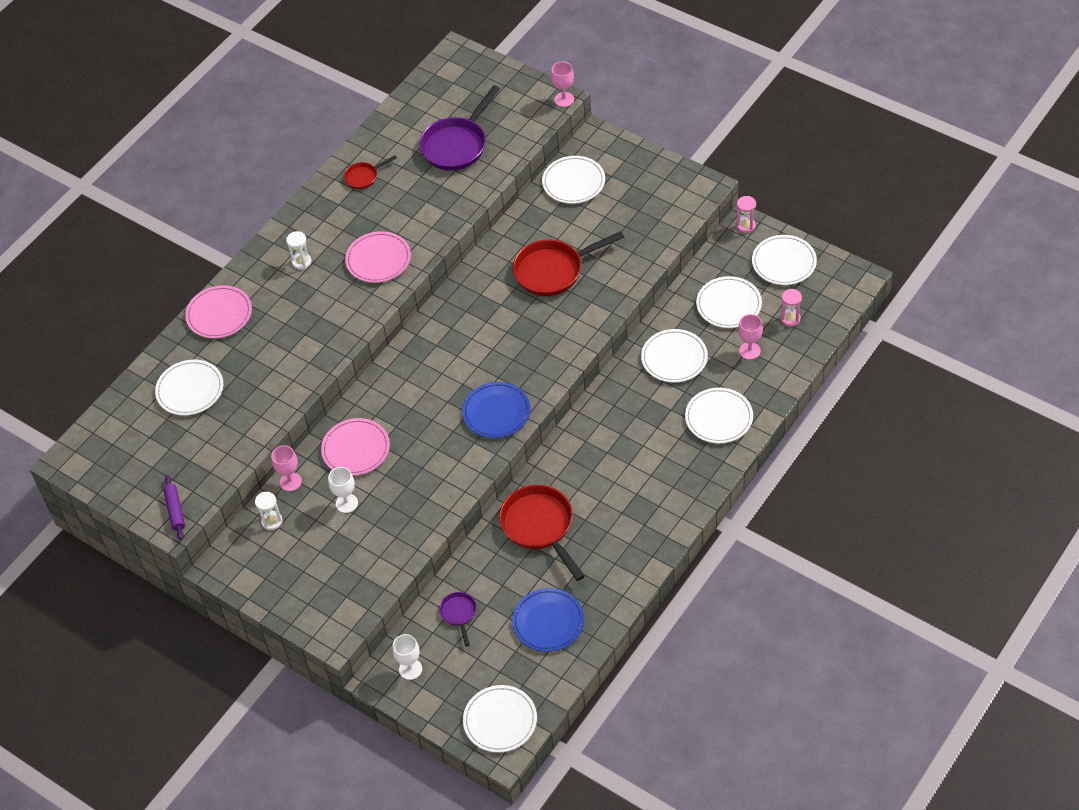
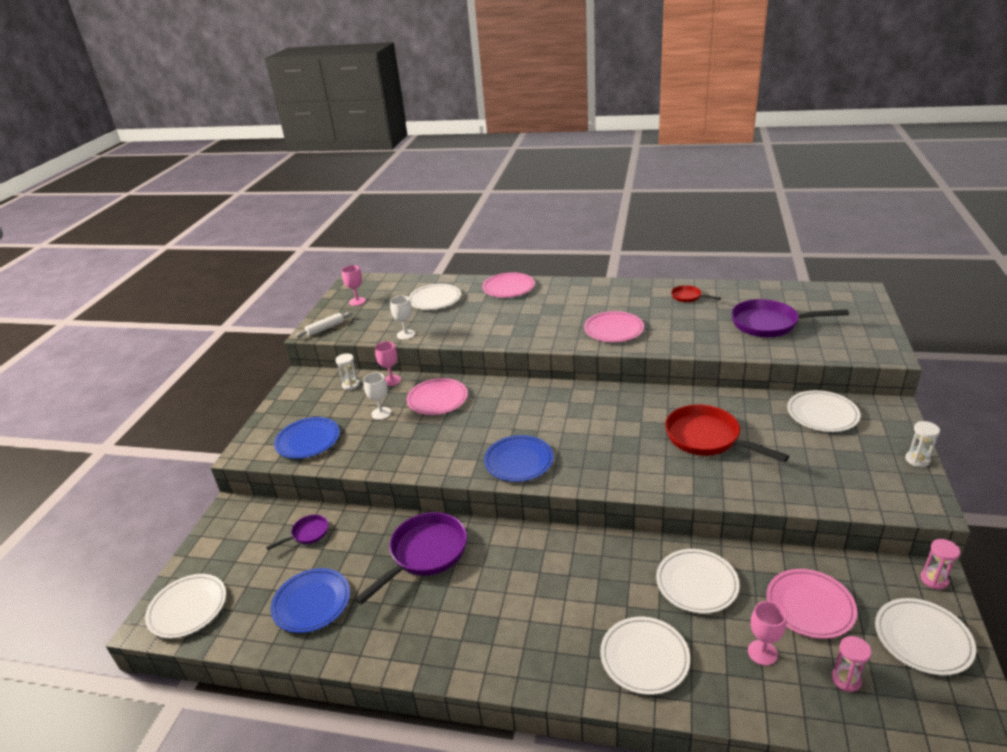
camera: 65 degrees right, 20 degrees down
(175, 510) = (325, 328): purple rolling pin -> white rolling pin
(302, 262) = (582, 301): white hourglass -> white hourglass (917, 460)
(350, 576) = (308, 440): none -> blue plate
(410, 669) = (242, 524): white goblet -> white goblet (406, 334)
(540, 527) = (425, 554): red pan -> purple pan
(564, 99) = (892, 358): pink goblet -> pink goblet (357, 301)
(729, 304) = (810, 606): white plate -> pink plate

